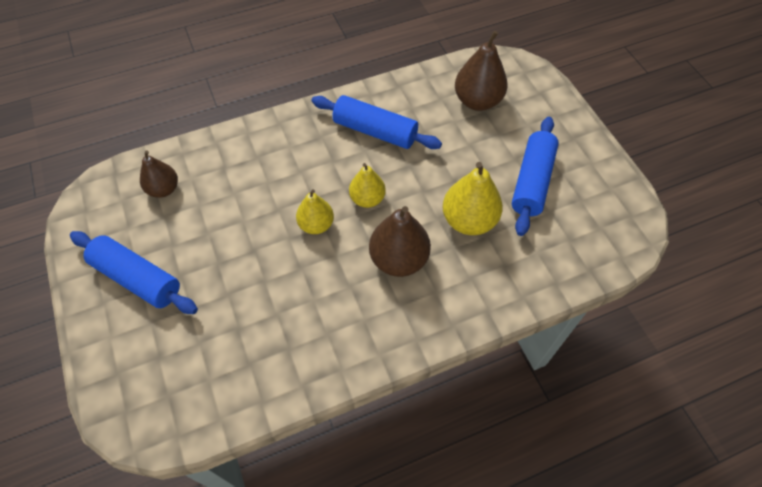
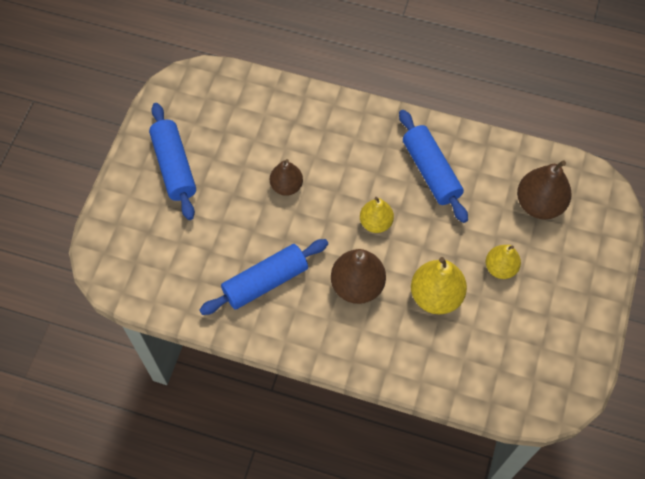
camera: 40 degrees right, 5 degrees up
(164, 189) = (240, 110): brown pear -> brown pear (286, 186)
(316, 225) = (322, 215): yellow pear -> yellow pear (500, 268)
(532, 182) = (516, 303): blue rolling pin -> blue rolling pin (265, 282)

